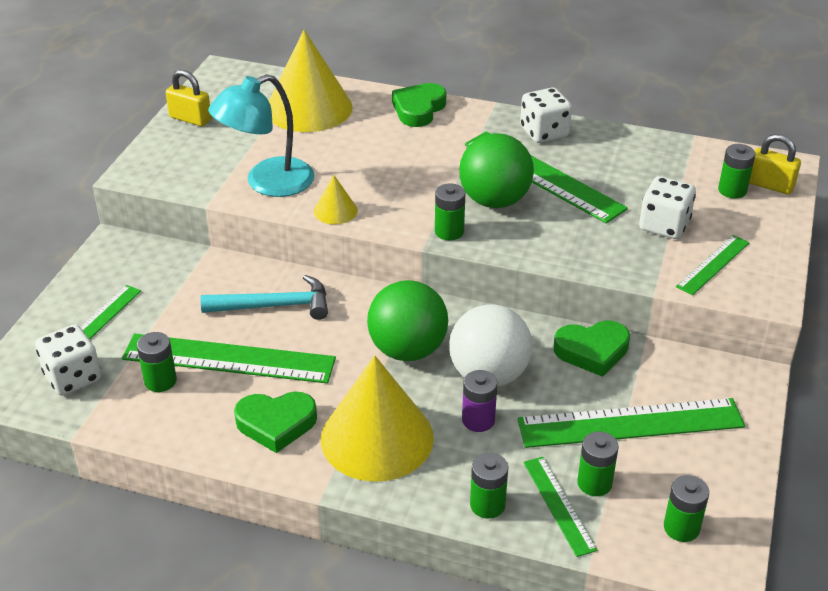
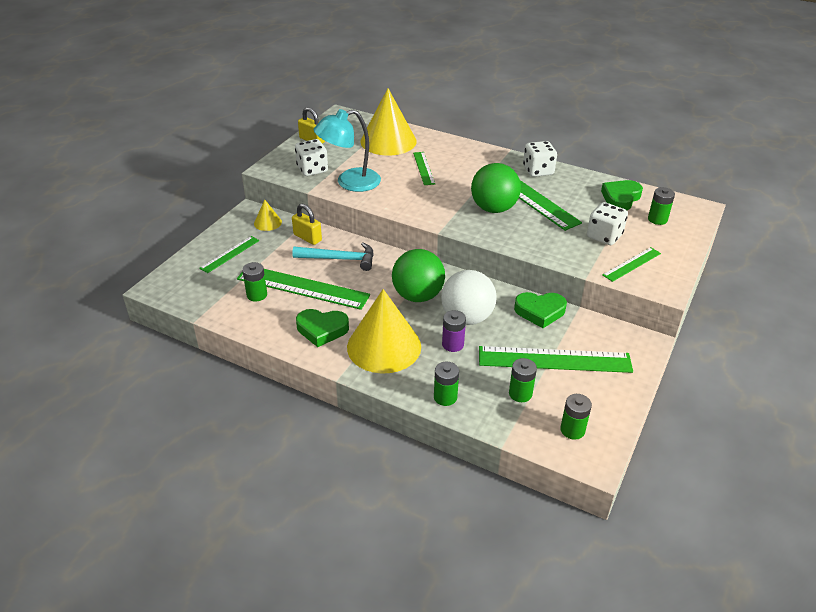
camera: 10 degrees right, 0 degrees up
(73, 377) = (204, 286): white dice -> white dice (312, 169)
(335, 211) = (388, 203): yellow cone -> yellow cone (267, 222)
(418, 109) = (459, 148): green heart -> green heart (620, 198)
(449, 231) = (458, 224): green battery -> none
(559, 505) = (492, 404): green ruler -> green ruler (424, 168)
(770, 185) = (685, 219): yellow padlock -> yellow padlock (307, 238)

